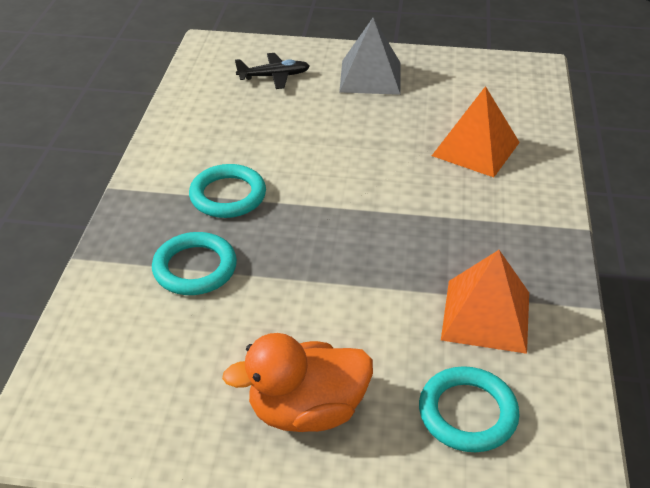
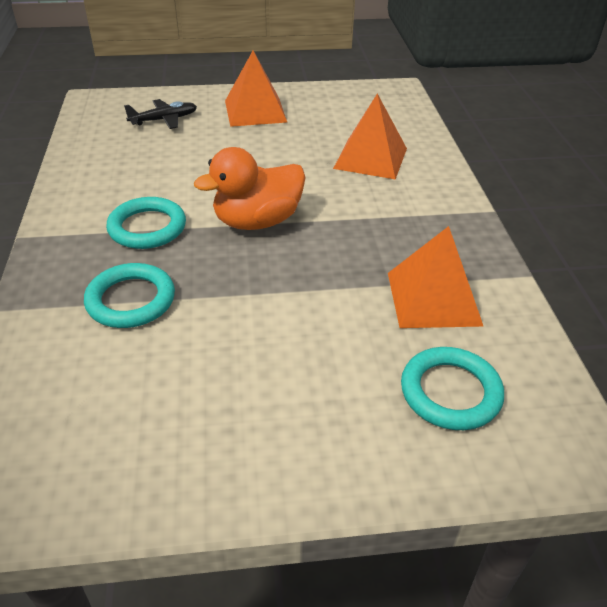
camera: 15 degrees left, 0 degrees up
(307, 410) = (290, 421): orange duck -> orange duck (257, 221)
(370, 77) = (255, 111): grey pyramid -> orange pyramid

